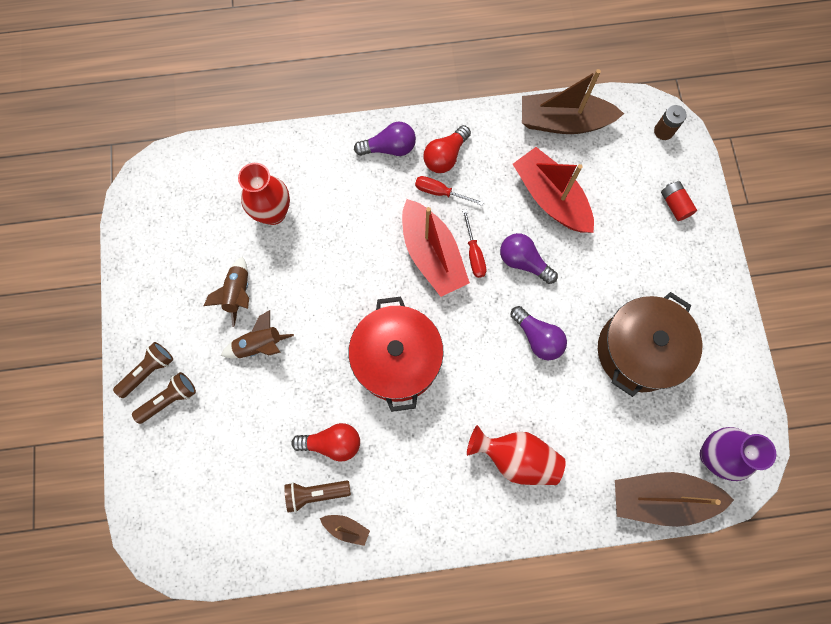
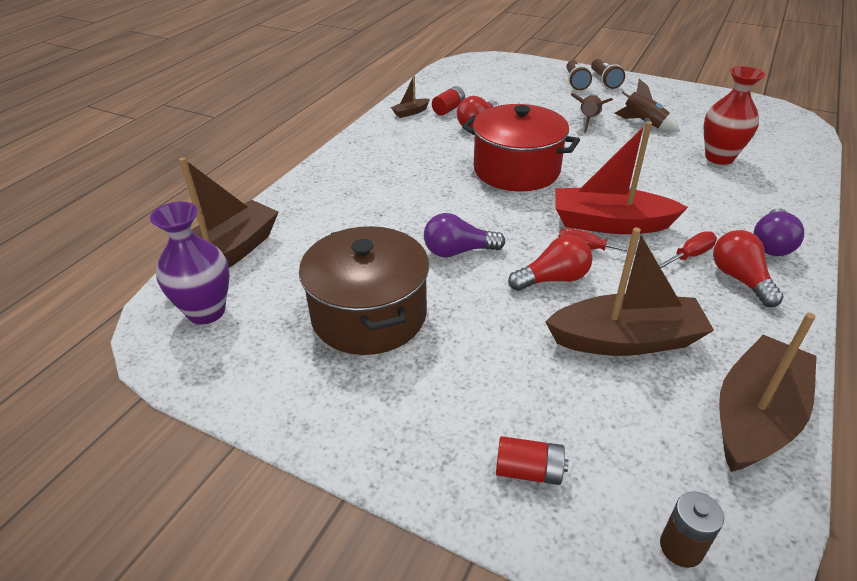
camera: 125 degrees right, 35 degrees down
(316, 493) = (448, 109): brown flashlight -> red battery
(516, 457) = (365, 194): red vase -> none
(523, 262) = (553, 279): purple light bulb -> red light bulb
(550, 198) = (626, 340): red boat -> brown boat

